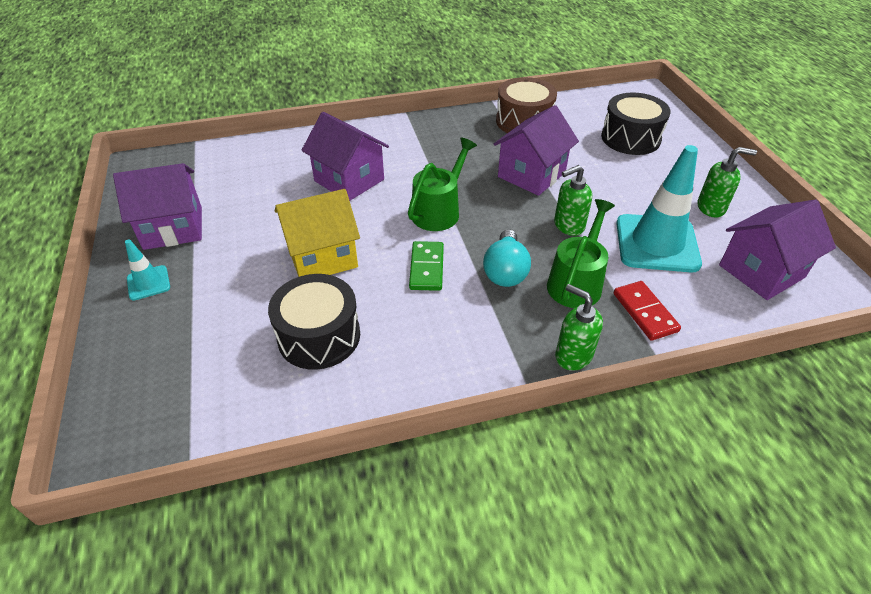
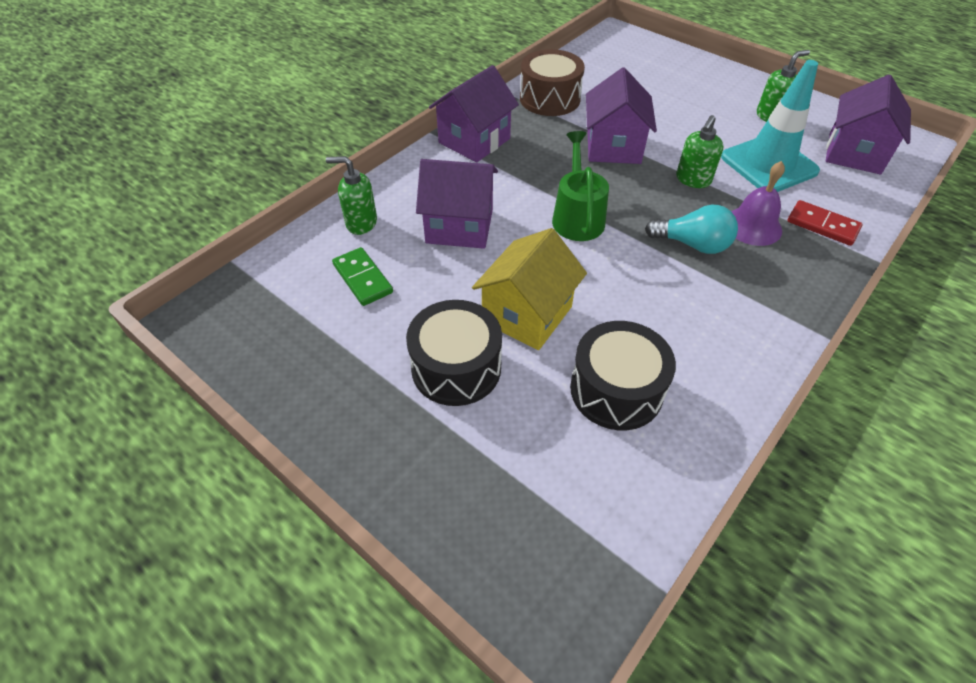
camera: 35 degrees left, 5 degrees up
(148, 283) = (383, 441): turquoise traffic cone -> none
(173, 228) = (333, 368): purple house -> purple house (474, 140)
(426, 268) = (629, 275): green domino -> green domino (362, 279)
(505, 271) = (693, 244): turquoise light bulb -> turquoise light bulb turned 45 degrees counterclockwise
(573, 355) = (817, 288): green soap dispenser -> green soap dispenser (361, 223)
(576, 282) = (753, 226): green watering can -> purple bell
(630, 138) = (651, 80): black drum -> black drum (456, 367)

